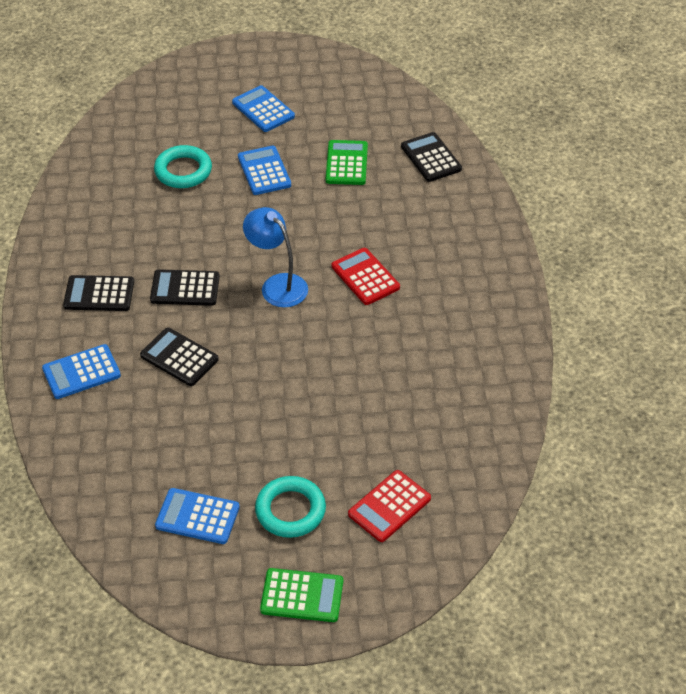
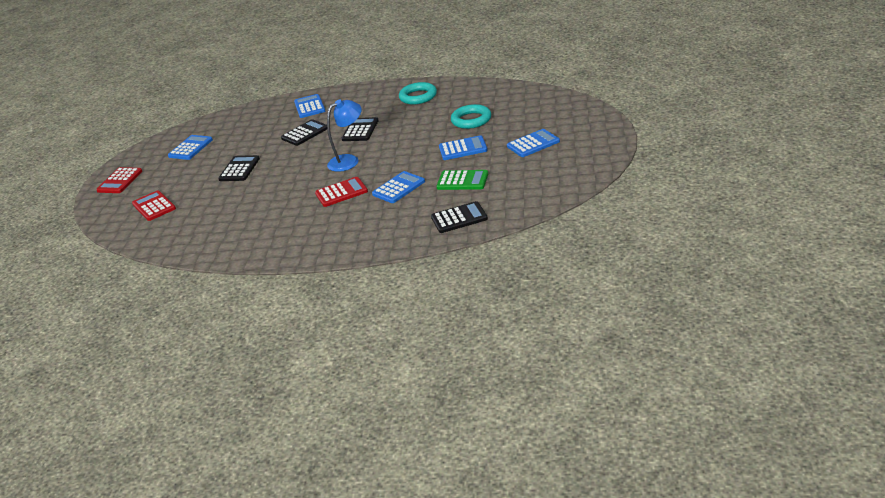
camera: 105 degrees right, 15 degrees down
(99, 294) = (368, 105): black calculator -> black calculator (239, 169)
(290, 510) = (174, 175): turquoise ring -> turquoise ring (418, 96)
(302, 596) = (120, 181): green calculator -> red calculator
(358, 220) = (398, 188): none -> blue calculator

